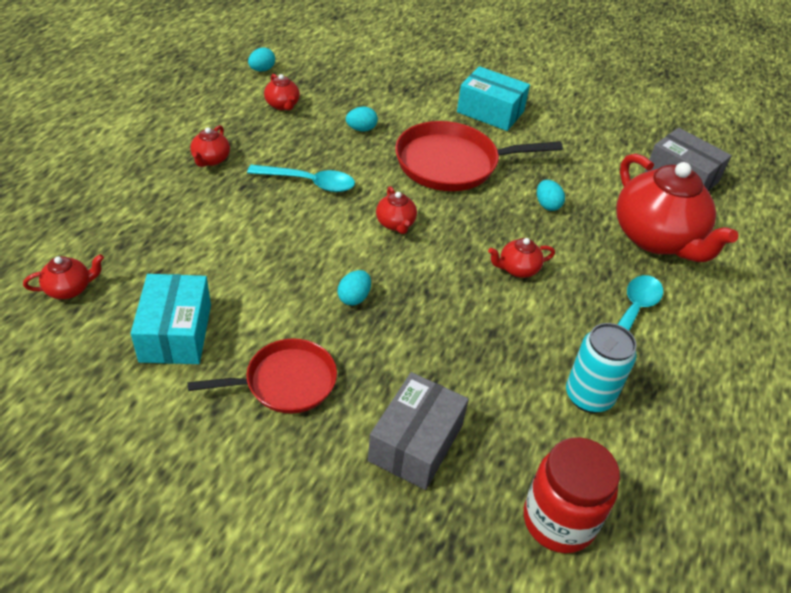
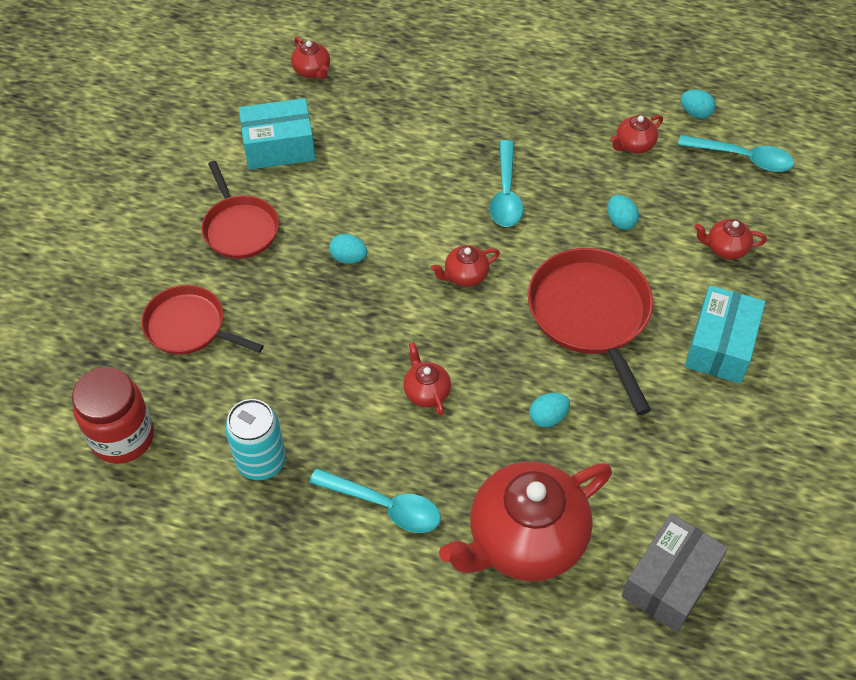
camera: 85 degrees right, 10 degrees up
(211, 160) = (513, 111): red teapot -> red teapot (725, 248)
(318, 61) = (742, 158): none -> turquoise spoon
(415, 443) = (189, 326): grey box -> red pan

